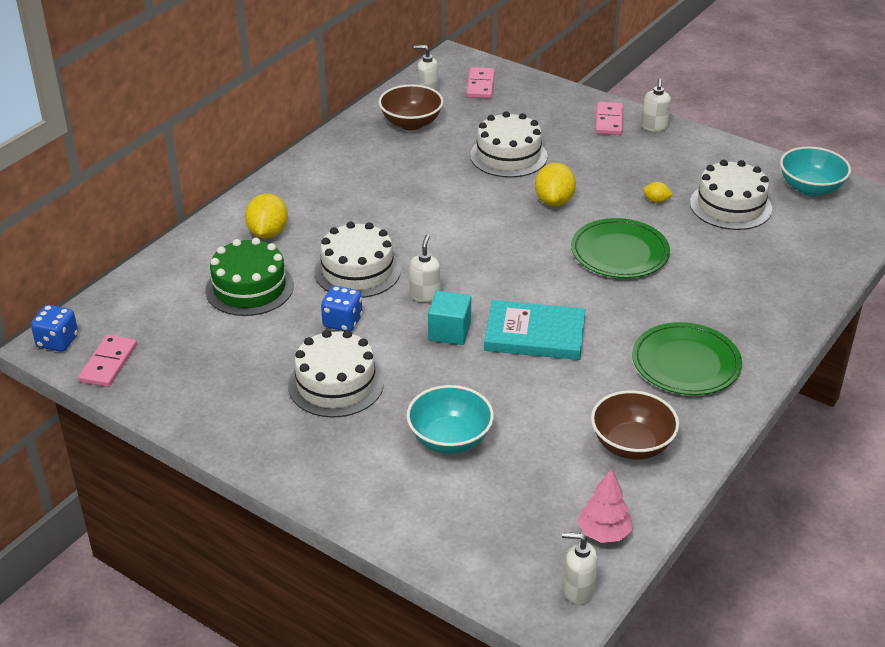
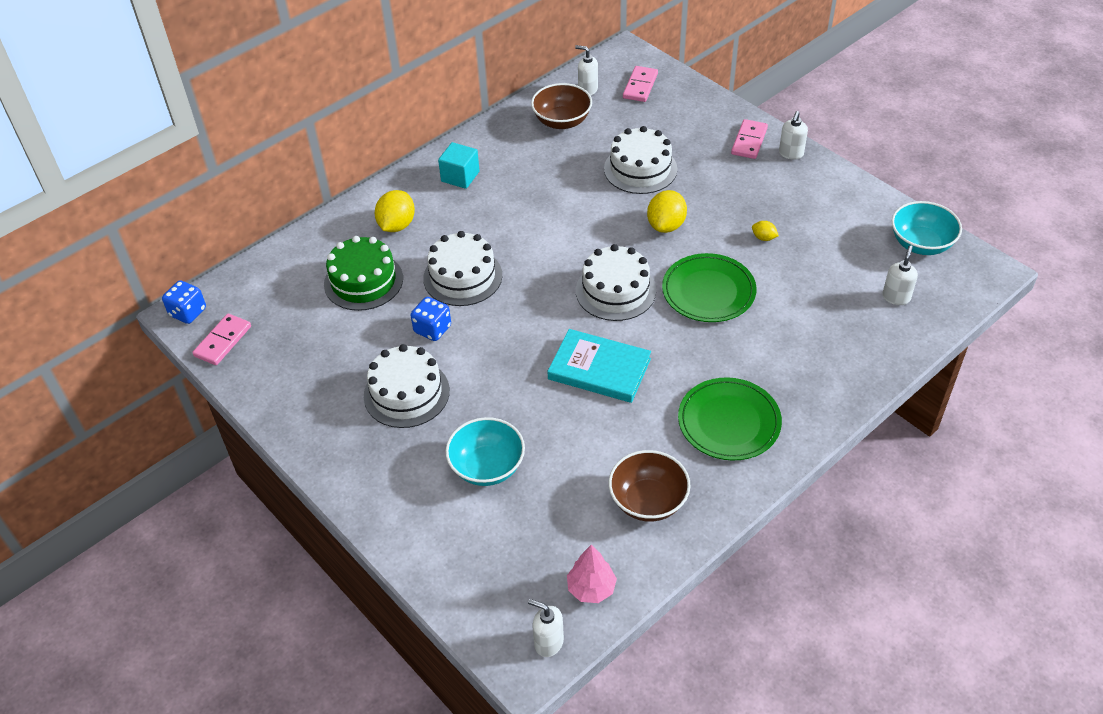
camera: 15 degrees right, 10 degrees up
(425, 295) = (514, 312): white soap dispenser -> white soap dispenser (896, 297)
(449, 332) = (523, 354): turquoise cube -> turquoise cube (460, 176)
(730, 206) = (834, 253): white cake -> white cake (615, 291)

